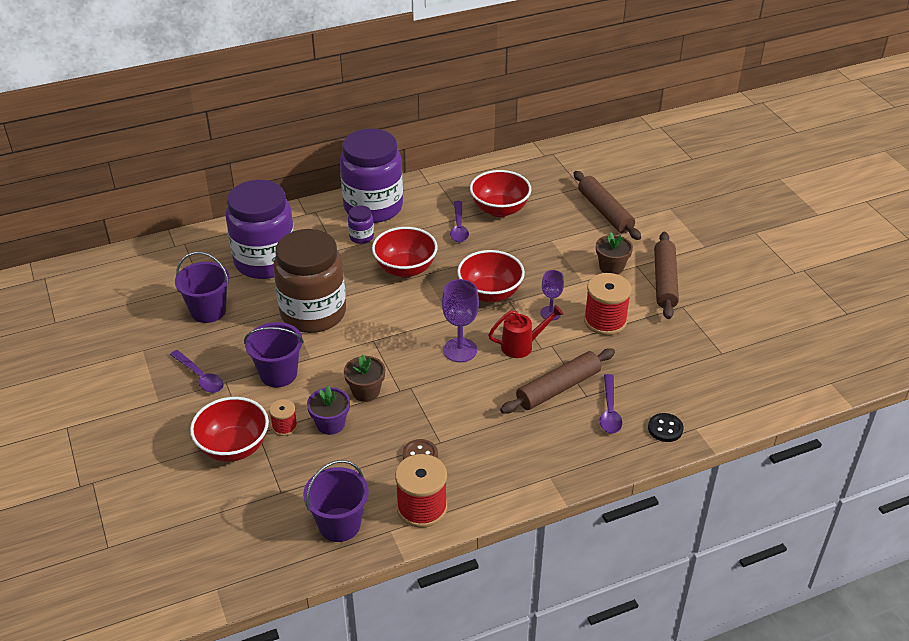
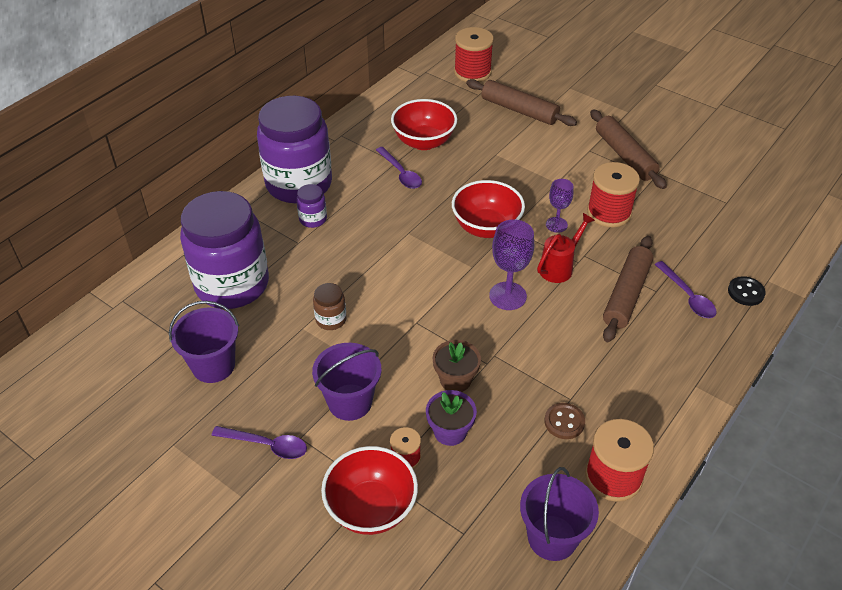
camera: 30 degrees left, 5 degrees up
(313, 313) = (331, 319): brown jar -> brown jar, size x0.40
(405, 269) = (385, 235): red bowl -> none
(593, 167) = (472, 72): none -> red spool
(611, 267) = (570, 160): brown flower pot -> none

